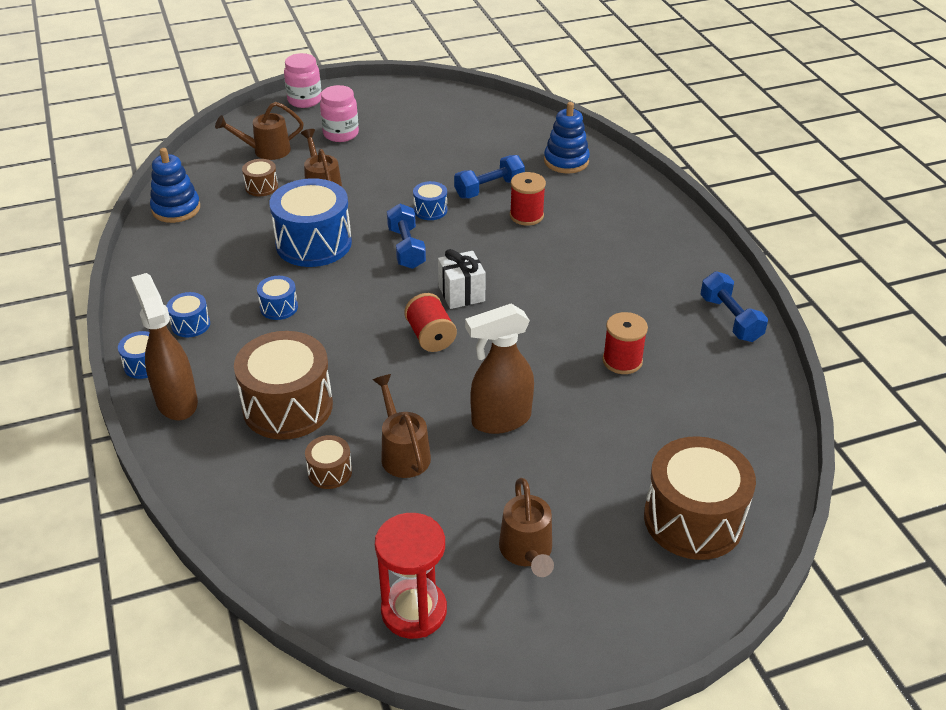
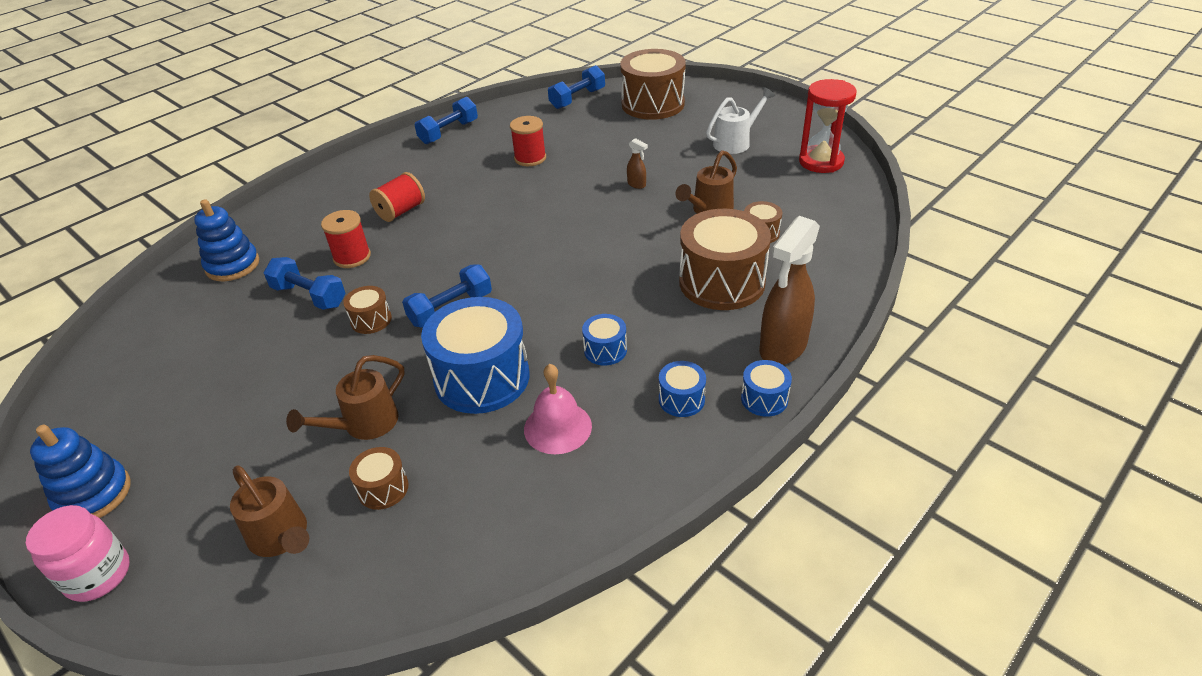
camera: 115 degrees left, 0 degrees up
(176, 209) = (481, 553): blue stacking toy -> blue stacking toy (94, 495)
(231, 262) = (557, 427): none -> pink bell
(341, 134) = (208, 475): pink jar -> none
(430, 210) = (371, 320): blue drum -> brown drum
(430, 337) = (572, 245): red spool -> red spool (401, 211)
(461, 294) = (502, 251): white gift -> none
(500, 420) = (637, 184): brown spray bottle -> brown spray bottle, size x0.43
(527, 552) = (736, 142): brown watering can -> white watering can
(757, 451) = (577, 99): none -> blue dumbbell

